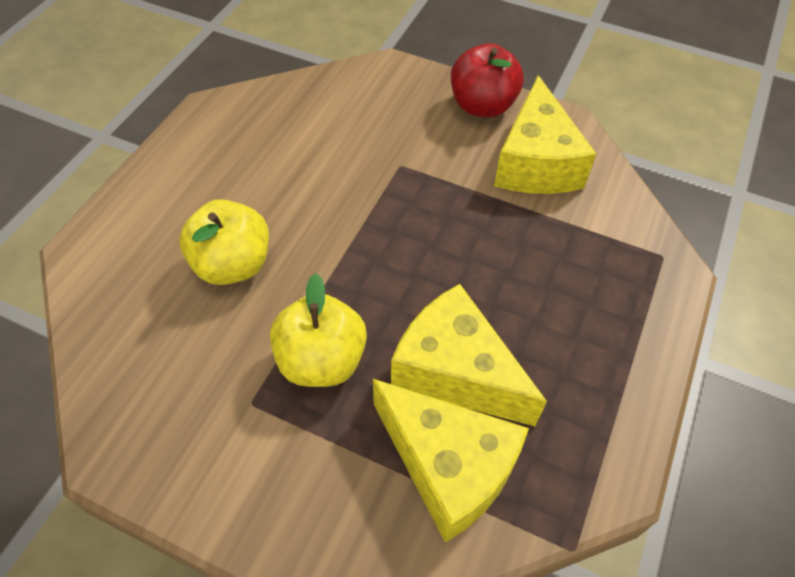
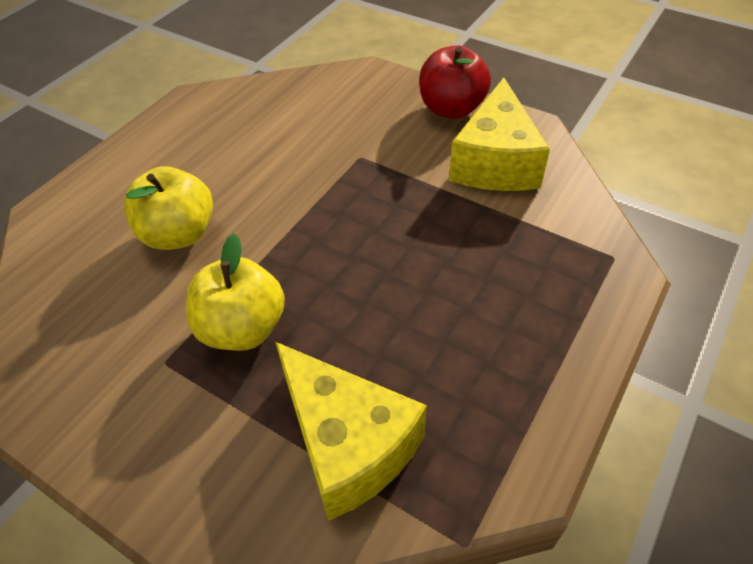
camera: 10 degrees right, 5 degrees down
(455, 371) = (375, 351): yellow cheese -> none

